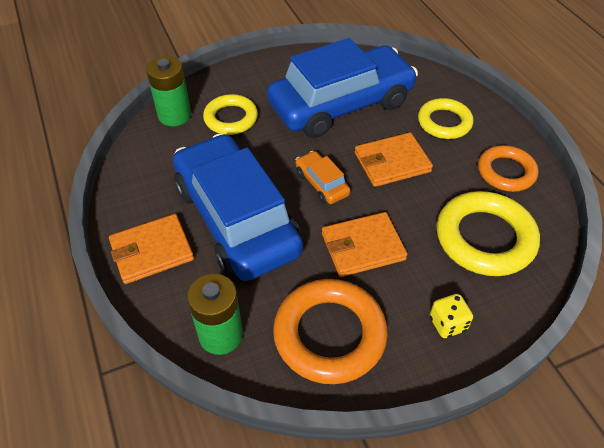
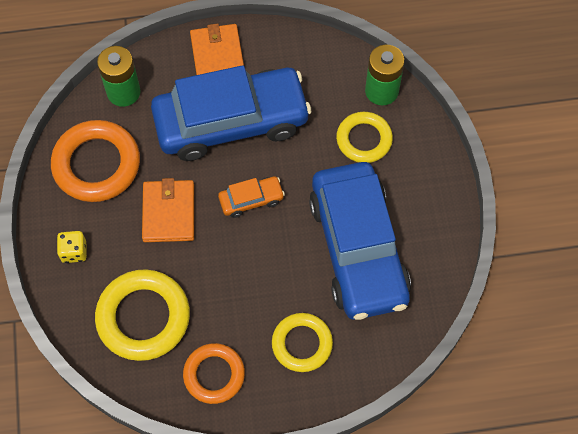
camera: 105 degrees right, 15 degrees up
(392, 162) = (259, 270): orange wallet -> none

